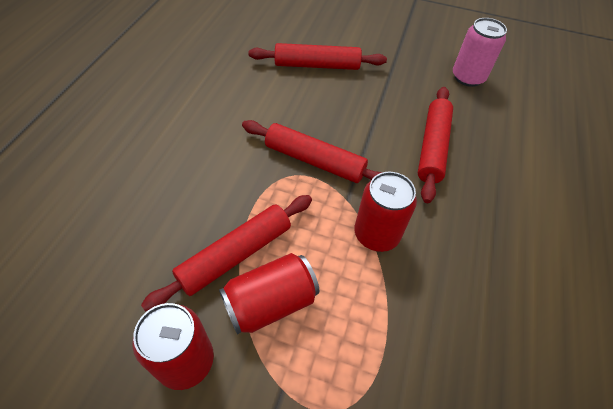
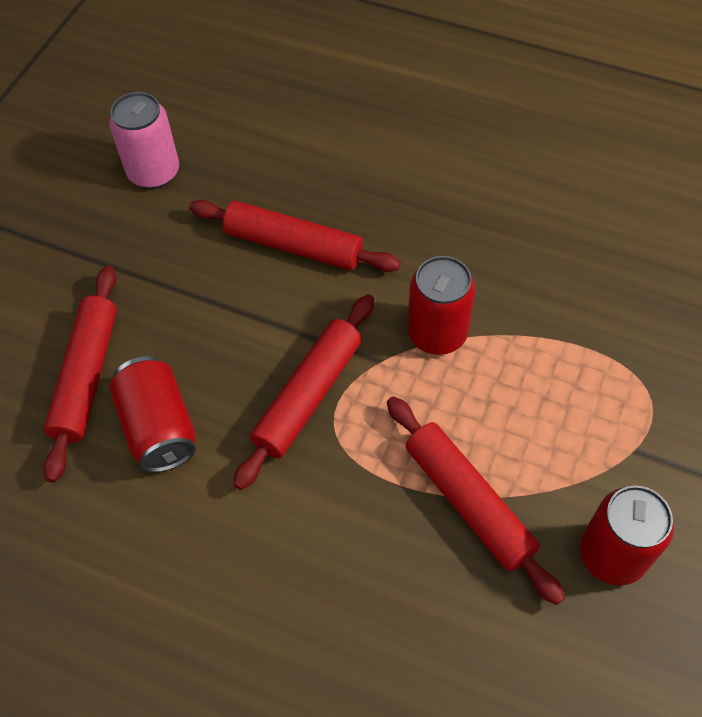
camera: 80 degrees left, 5 degrees up
(270, 303) = (534, 460): red can -> red can (159, 427)

